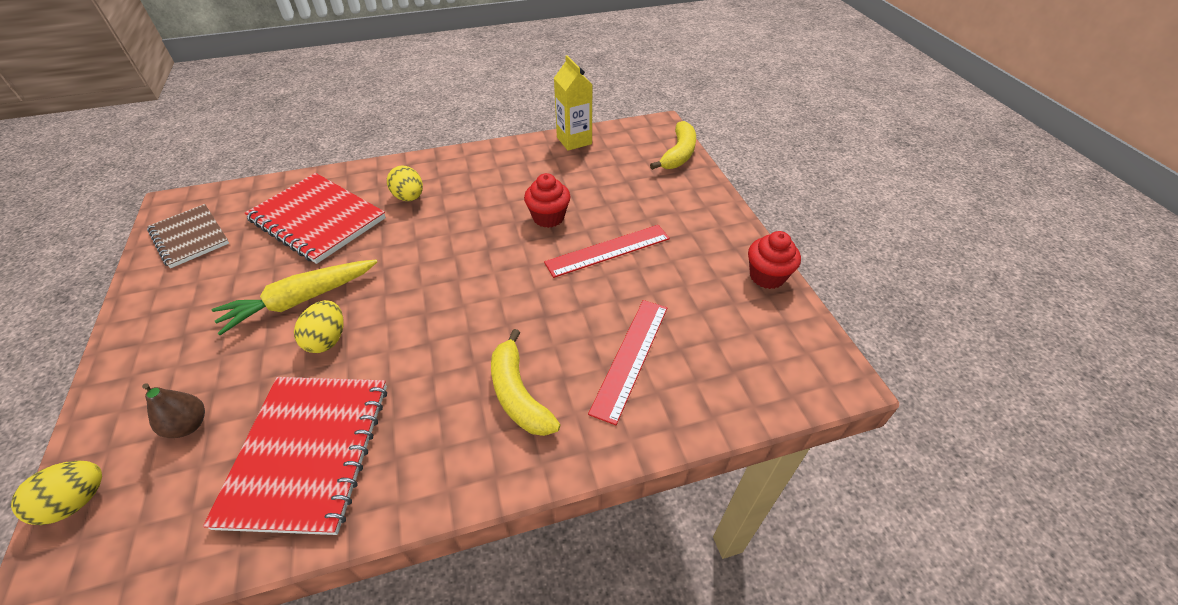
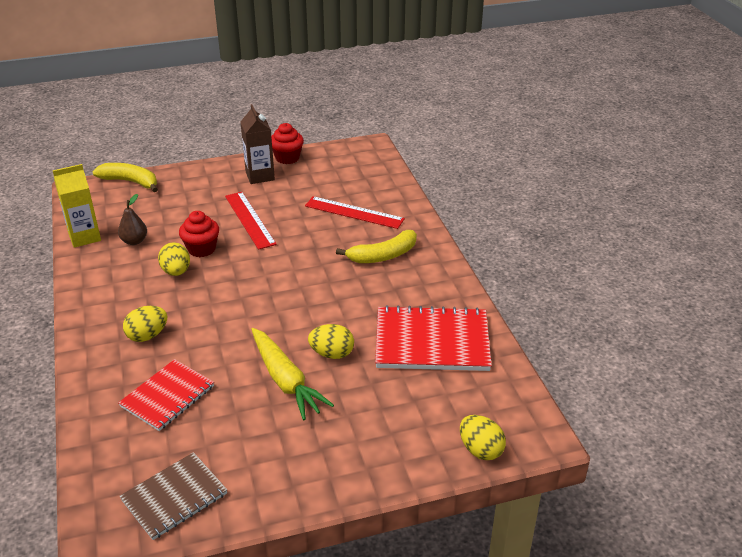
camera: 90 degrees left, 10 degrees down
(188, 425) = (414, 411): brown pear -> brown pear (134, 241)
(317, 219) = (167, 396): red notebook -> red notebook, size x0.64
(508, 204) = (176, 272): none -> yellow egg
(712, 252) = (260, 176): none -> brown carton

